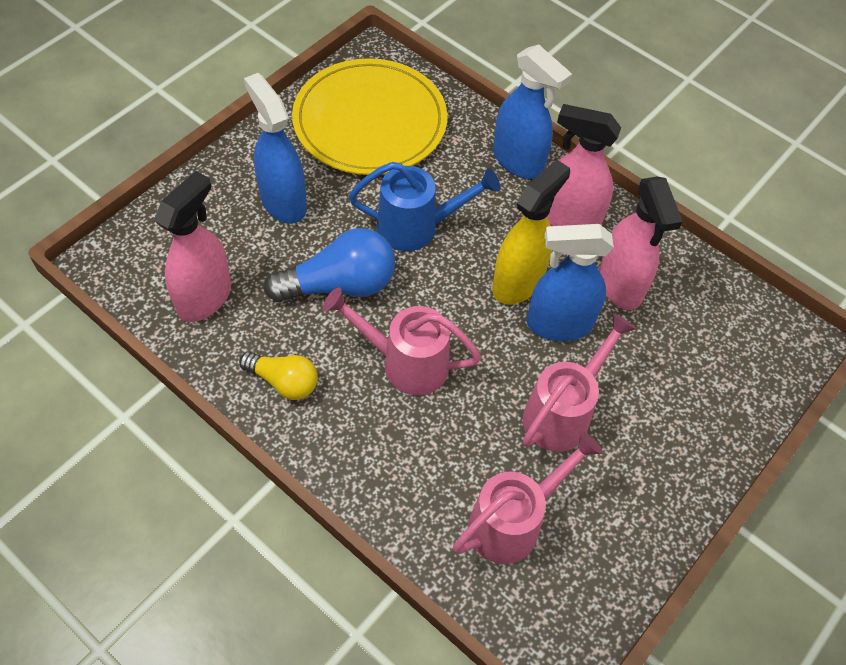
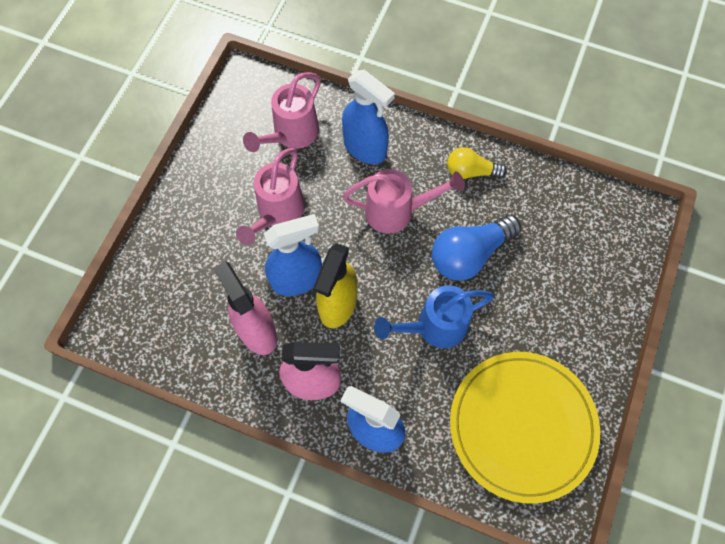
camera: 165 degrees right, 10 degrees up
(205, 297) = (557, 211): pink spray bottle -> none
(283, 202) = (549, 311): blue spray bottle -> blue spray bottle (365, 148)

